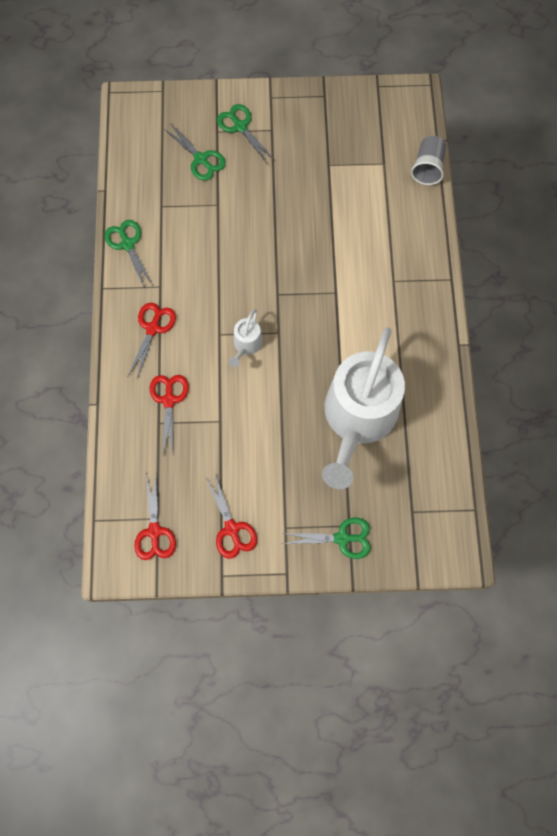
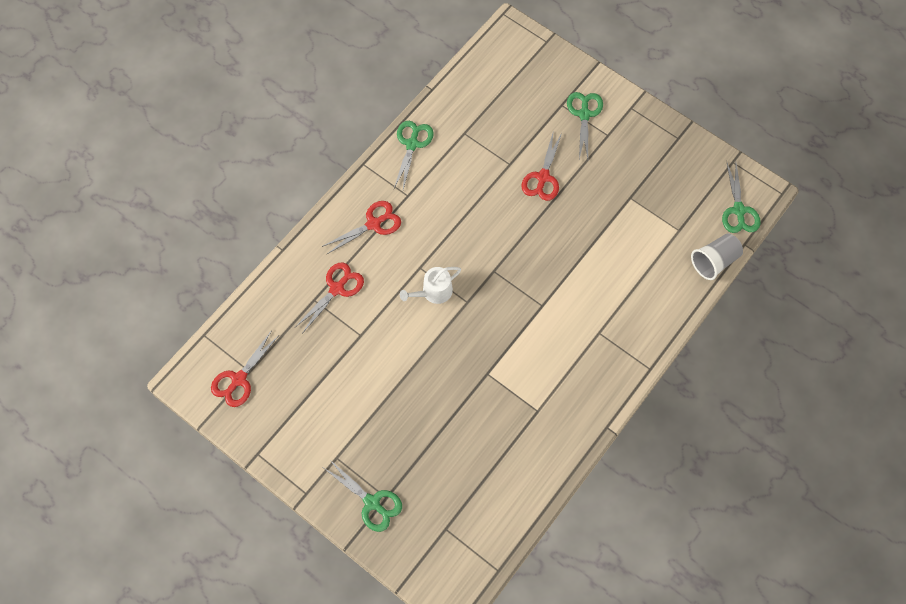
camera: 40 degrees right, 5 degrees down
(201, 159) = (528, 118): green scissors -> green scissors (738, 210)
(231, 529) = (296, 424): red scissors -> red scissors (543, 177)
(358, 418) = (469, 419): white watering can -> none

